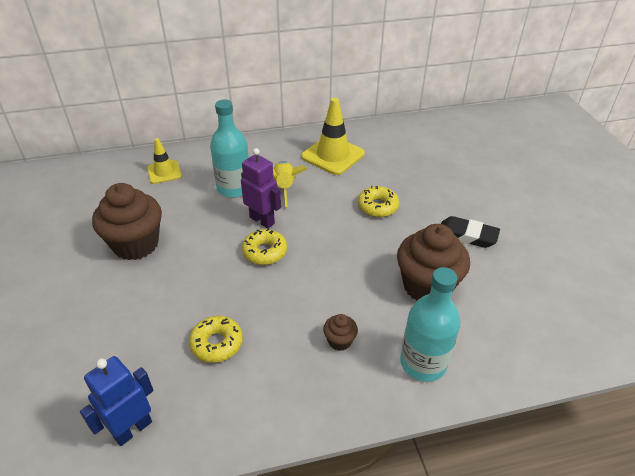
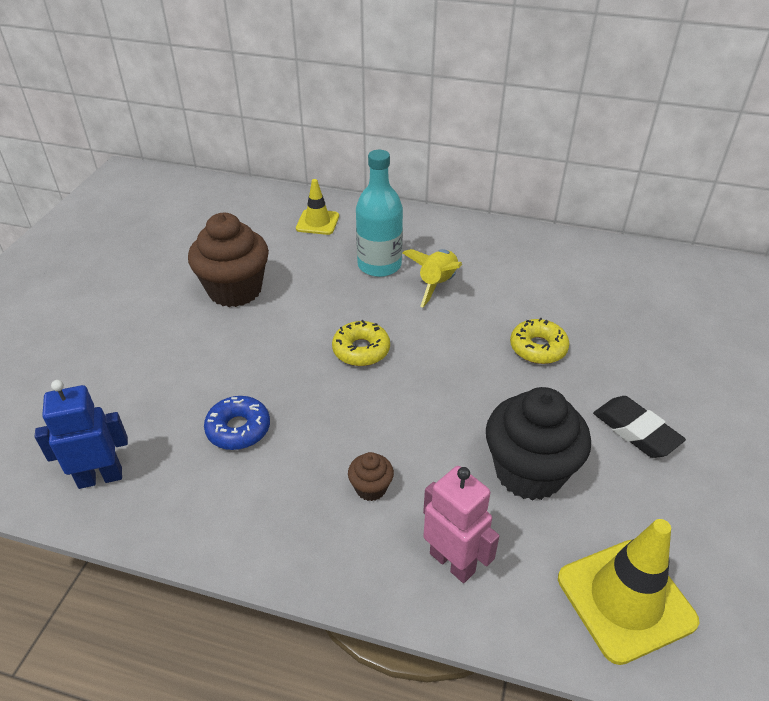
camera: 30 degrees right, 0 degrees up
(217, 343) = (238, 429): yellow donut -> blue donut
(262, 220) = (384, 313): purple robot -> none
(333, 155) = (526, 265): yellow traffic cone -> yellow traffic cone (625, 599)
(423, 363) = (452, 562): turquoise bottle -> pink robot
(427, 286) = (529, 472): brown cupcake -> black cupcake

